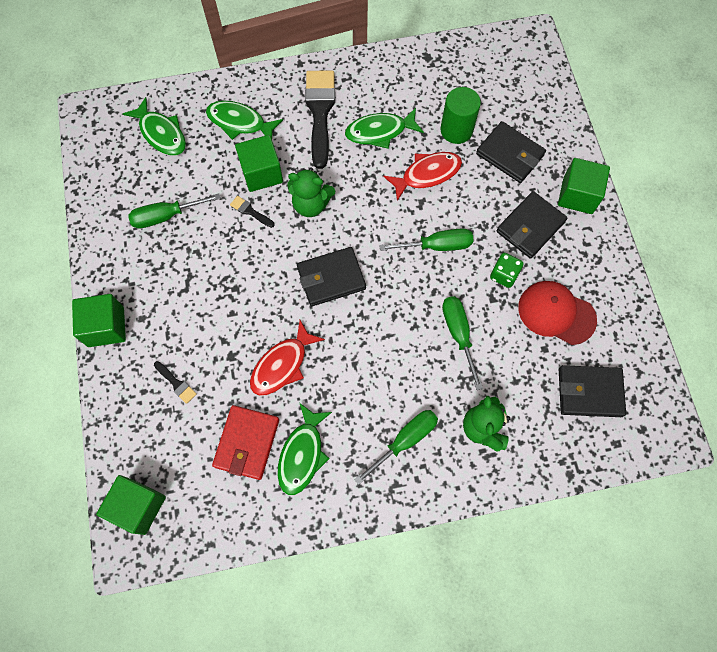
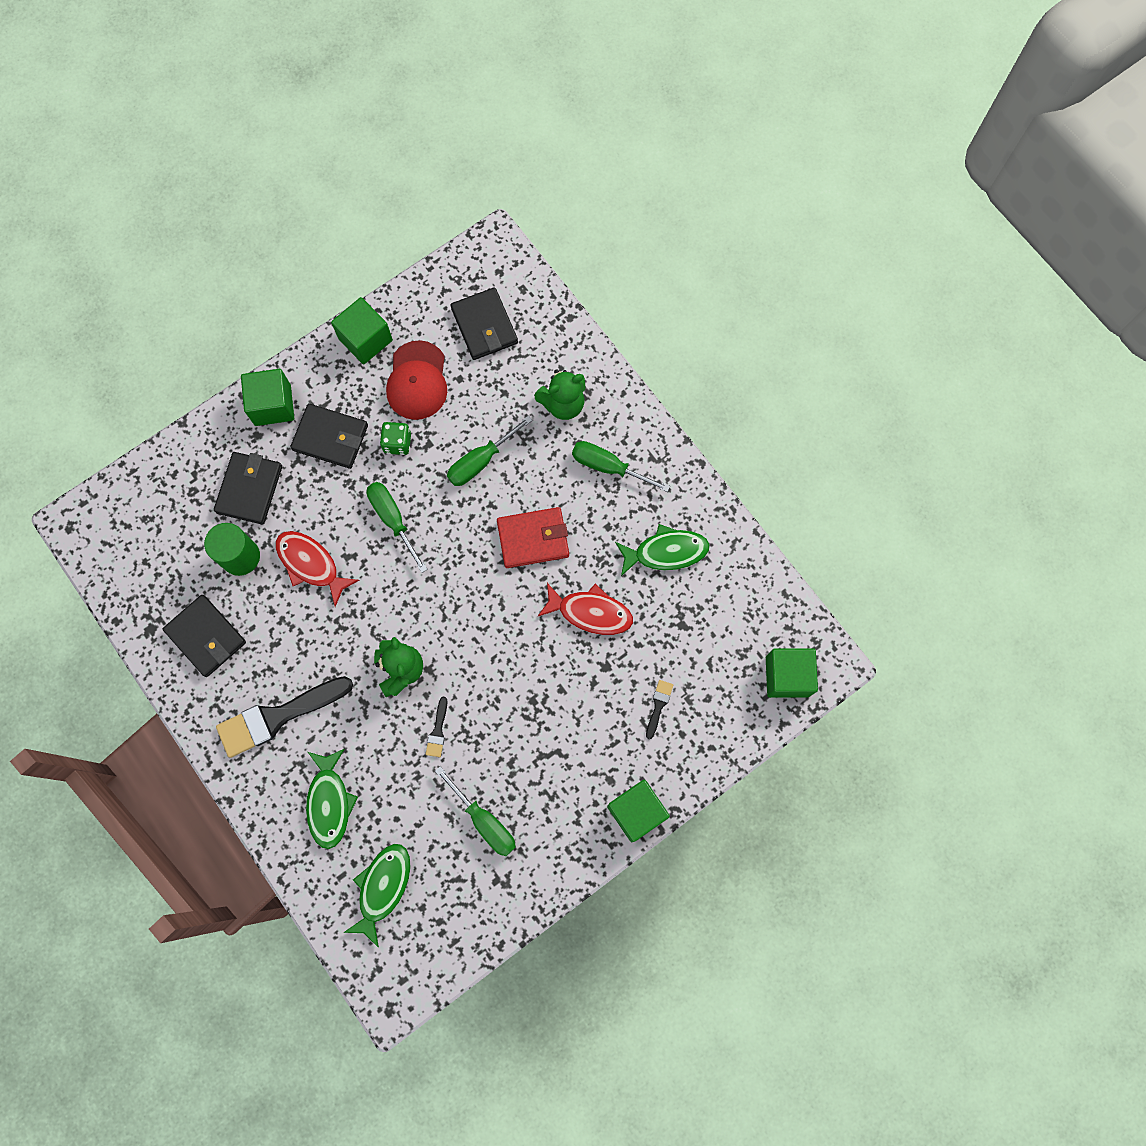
camera: 115 degrees left, 5 degrees up
(247, 443) = (681, 607): red wallet -> red wallet (533, 539)
(262, 173) = (385, 743): green cube -> green cube (365, 339)
(331, 278) = (477, 608): black wallet -> black wallet (206, 636)
(379, 132) = (277, 638): green fish -> none

